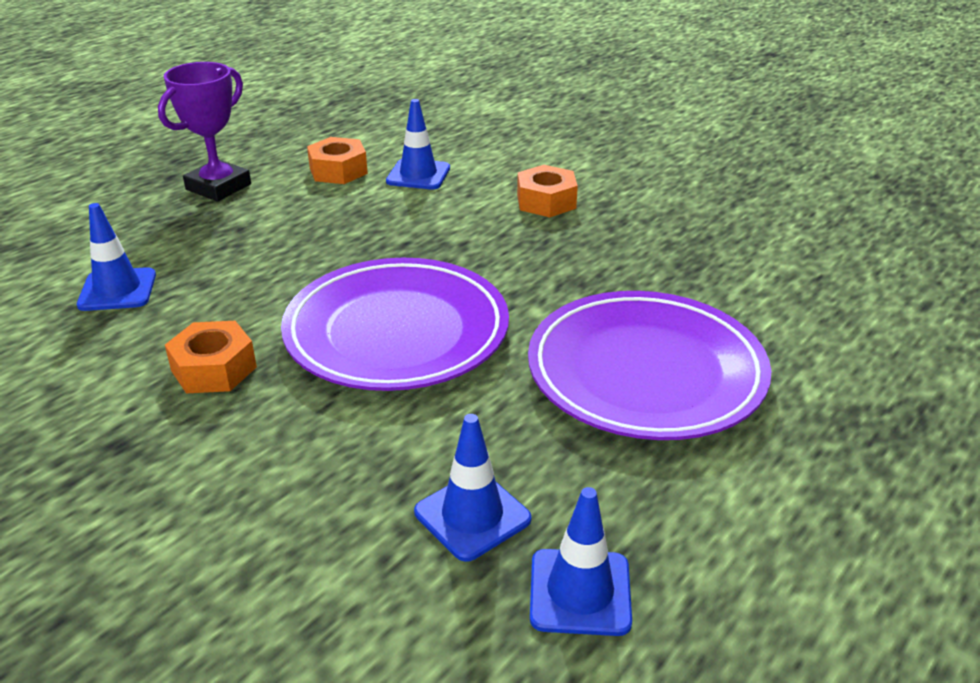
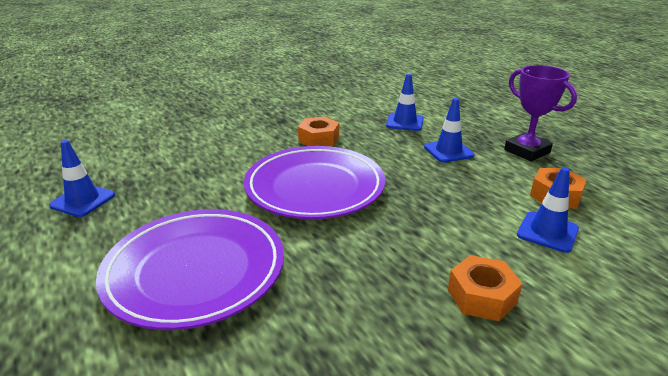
camera: 110 degrees right, 5 degrees down
(472, 516) = (155, 184): blue traffic cone -> blue traffic cone (448, 151)

